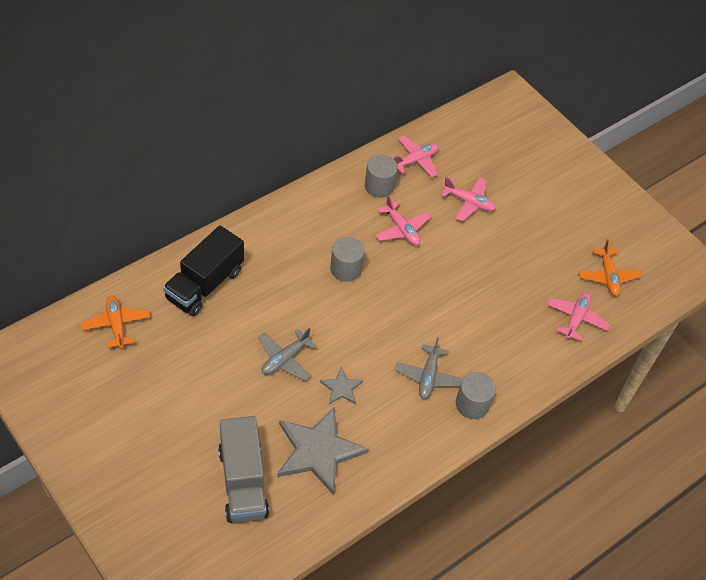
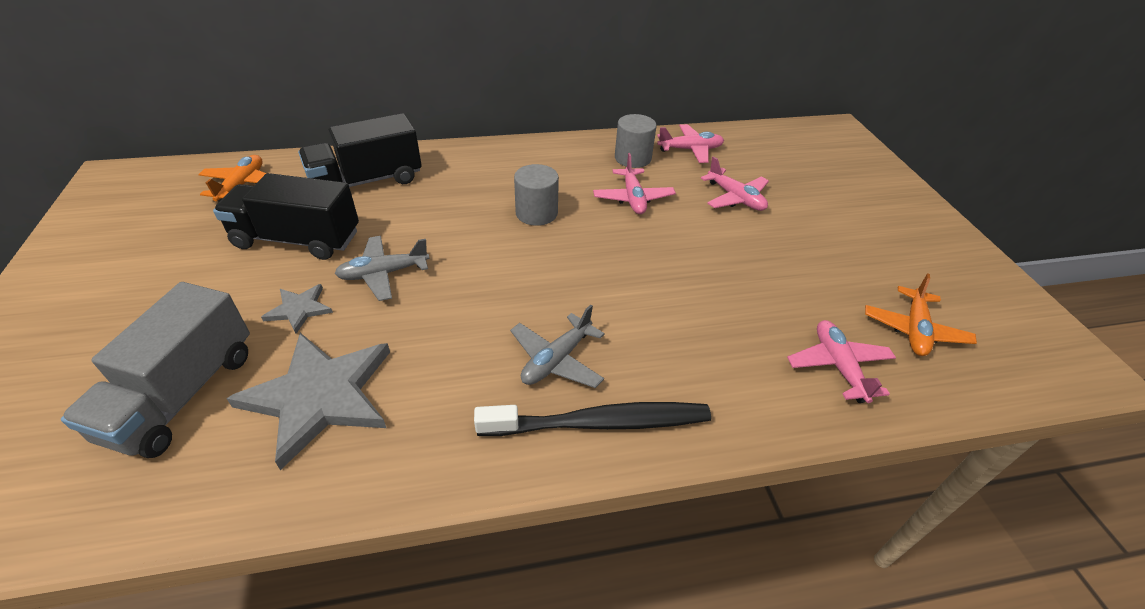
camera: 30 degrees right, 10 degrees down
(204, 355) = (297, 239): none -> black truck
(341, 388) = (424, 330): grey star -> grey star (299, 309)
(472, 404) = (600, 423): grey cylinder -> black toothbrush
(576, 319) = (838, 366): pink plane -> pink plane turned 60 degrees counterclockwise

